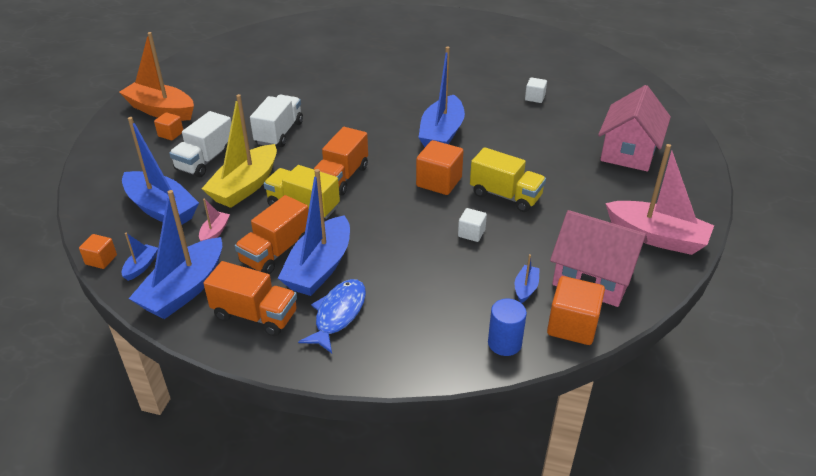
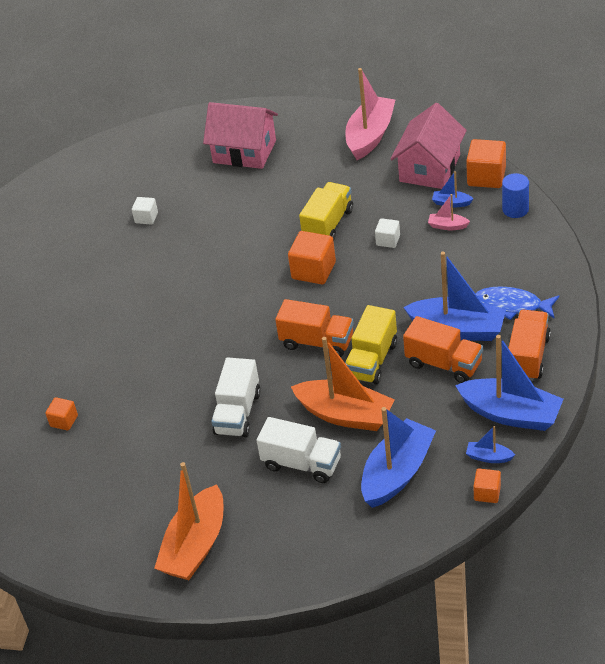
camera: 90 degrees left, 5 degrees up
(171, 134) = (251, 515): orange cube -> orange cube (64, 421)
(215, 232) = (425, 417): pink boat -> pink boat (447, 226)
(245, 186) = (345, 415): yellow boat -> orange boat
(279, 133) = (238, 413): white truck -> white truck turned 90 degrees counterclockwise
(441, 134) = (226, 279): blue boat -> none

